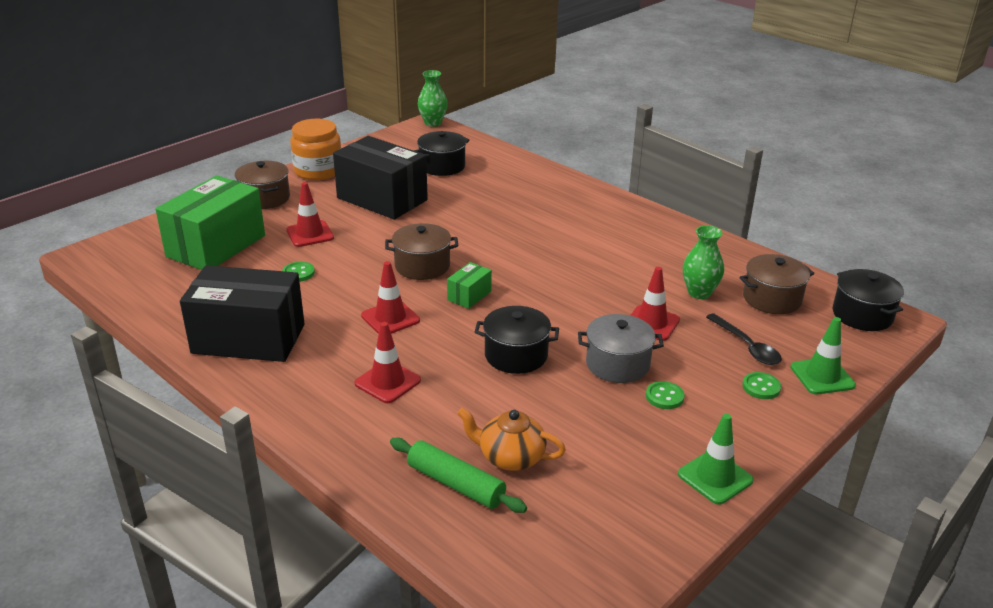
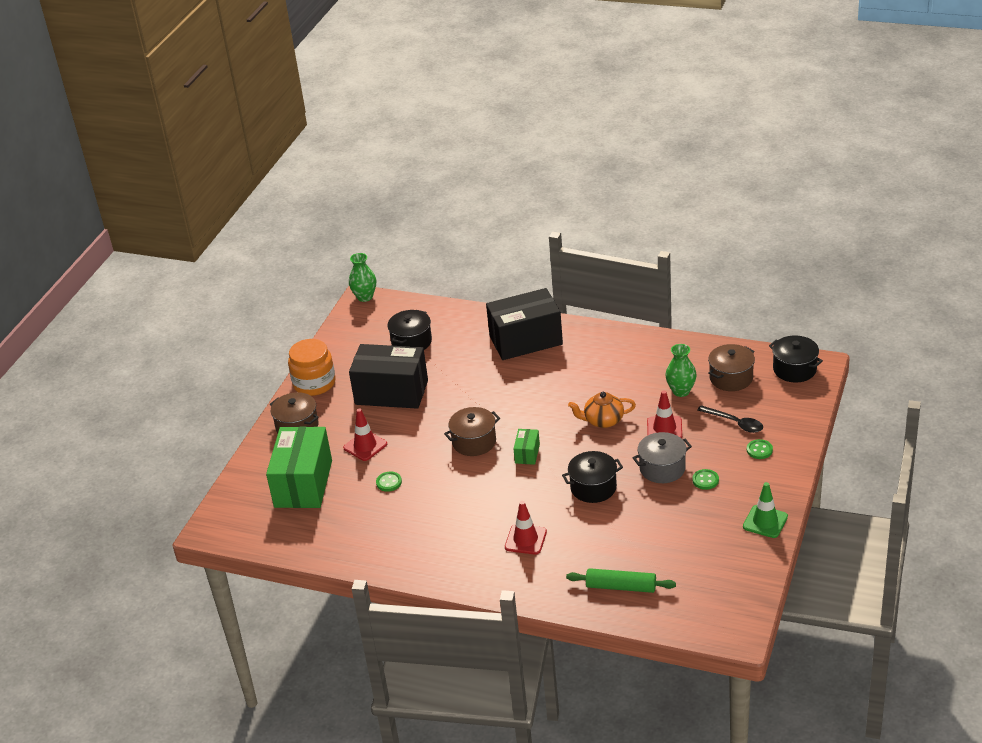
camera: 20 degrees left, 5 degrees up
(248, 339) = (403, 546): black box -> black box (526, 340)
(390, 318) = (487, 493): red traffic cone -> none
(510, 457) = (640, 557): orange teapot -> orange teapot (603, 421)
(822, 376) = (792, 427): green traffic cone -> none

